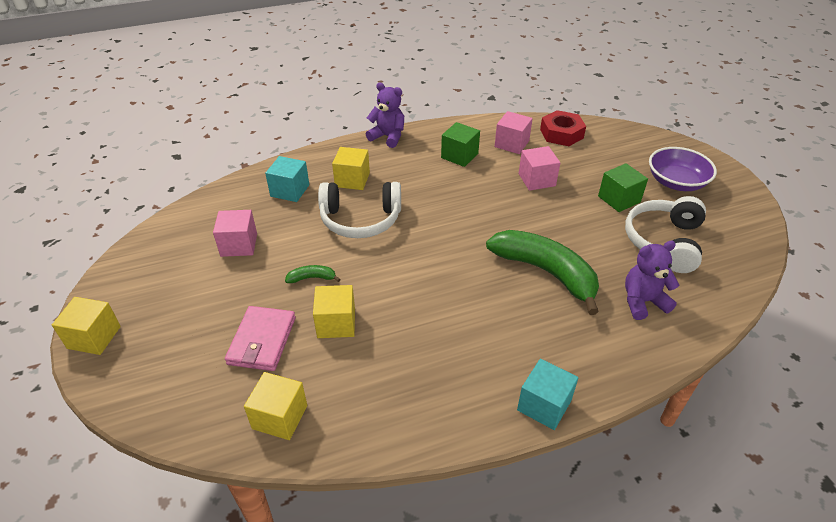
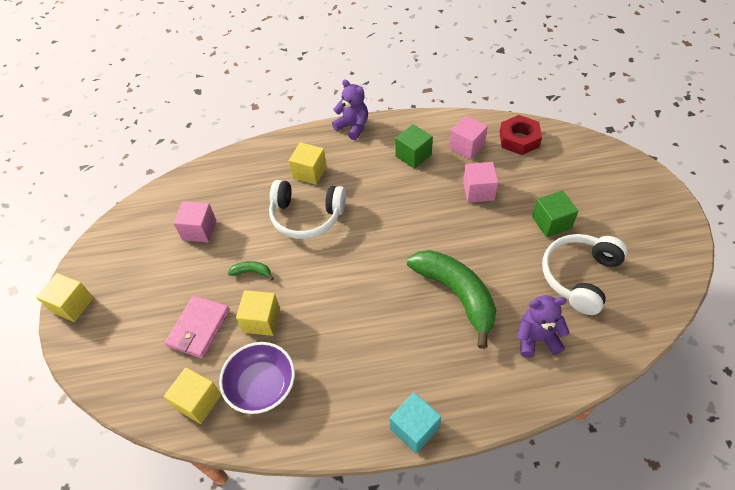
camera: 15 degrees right, 10 degrees up
(290, 190) = (253, 178): turquoise cube -> none
(676, 182) = (615, 209): purple bowl -> purple bowl (261, 385)

